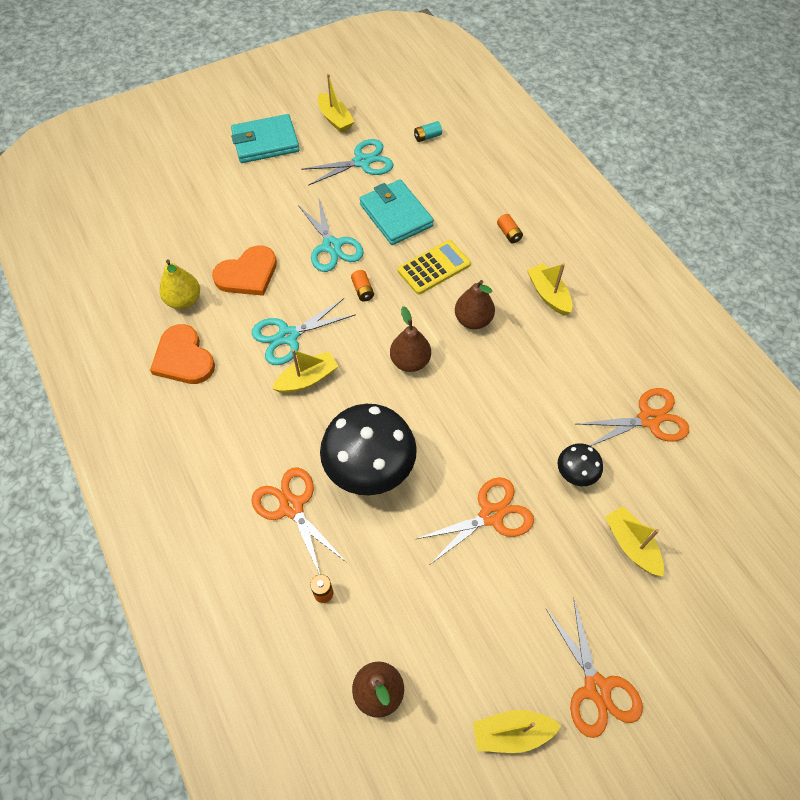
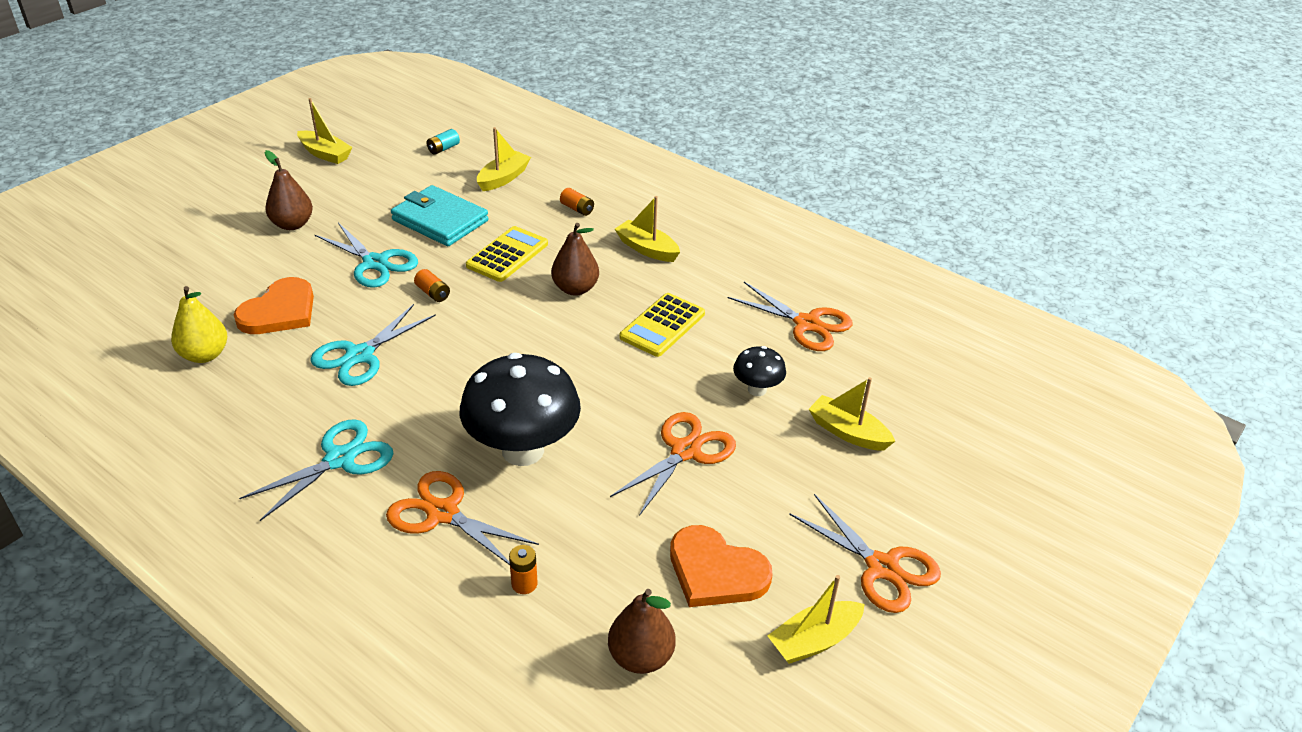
camera: 25 degrees left, 20 degrees down
(183, 358) = (229, 410): orange heart -> orange heart (715, 571)
(265, 142) = (246, 190): turquoise wallet -> none
(307, 379) = (403, 388): yellow boat -> yellow boat (503, 178)
(362, 162) = (376, 184): turquoise scissors -> turquoise scissors (340, 459)
(410, 361) = (521, 341): brown pear -> brown pear (292, 224)
(527, 381) = (662, 326): none -> yellow calculator
(648, 419) = (807, 324): orange scissors -> orange scissors turned 75 degrees clockwise

